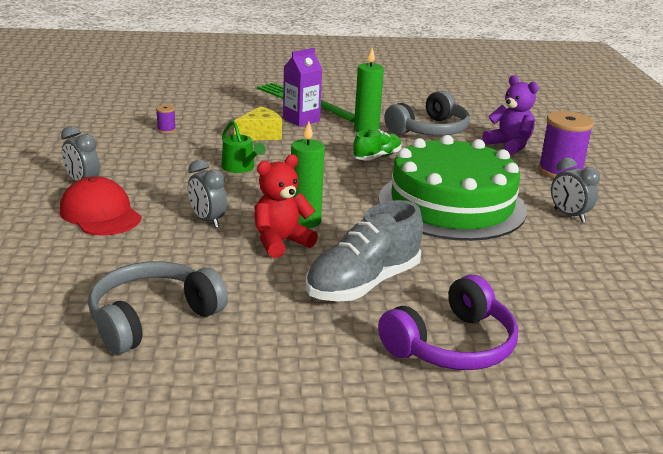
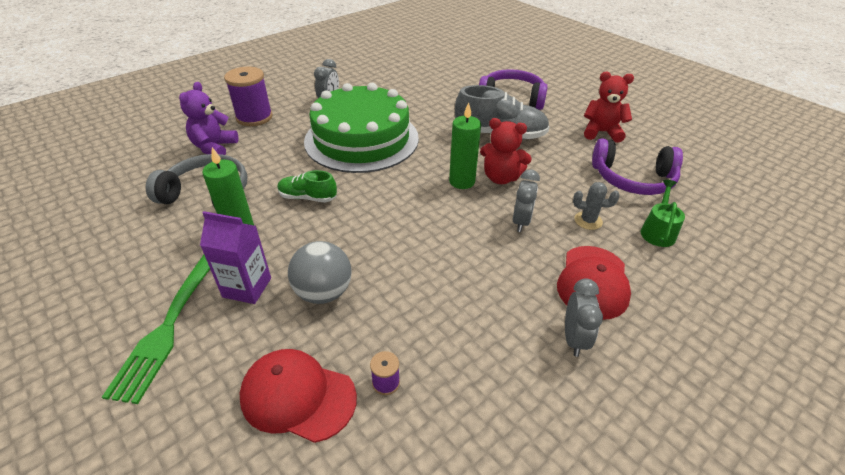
camera: 125 degrees left, 15 degrees up
(152, 251) = (588, 221): none -> grey cactus
(152, 318) = (632, 179): grey headphones -> purple headphones
(198, 112) = (298, 396): none -> red cap
(240, 168) = (417, 259): green watering can -> green watering can (658, 231)
(260, 135) = (323, 292): yellow cheese -> grey ball
(264, 366) = (601, 132): none -> red teddy bear

